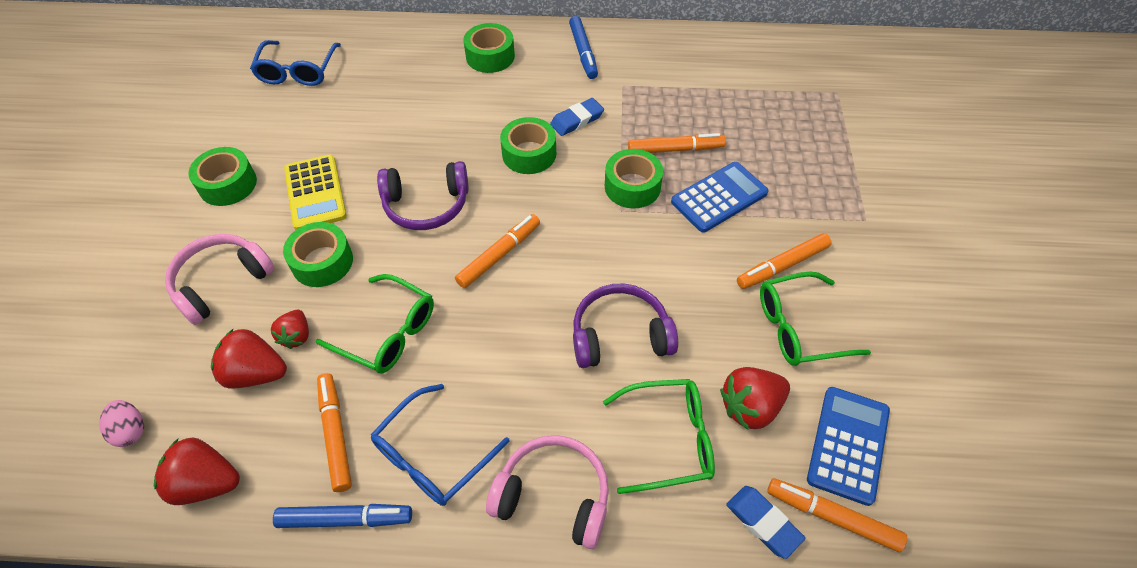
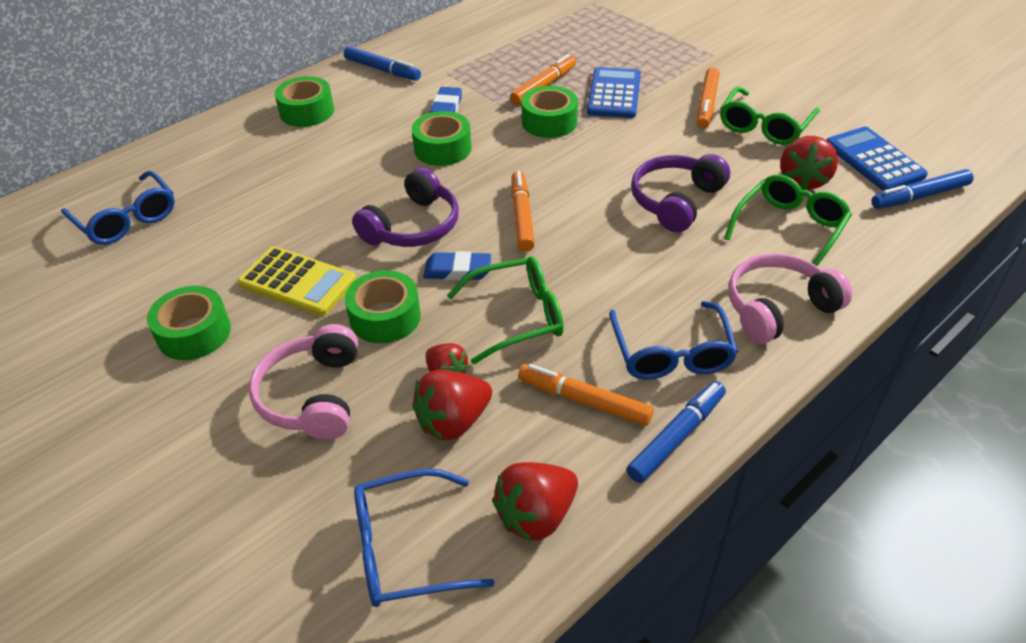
camera: 45 degrees left, 10 degrees down
(130, 430) = (406, 549): pink egg -> blue glasses
(763, 523) = (896, 226): blue eraser -> blue eraser (457, 270)
(832, 517) = (919, 196): orange marker -> blue marker

